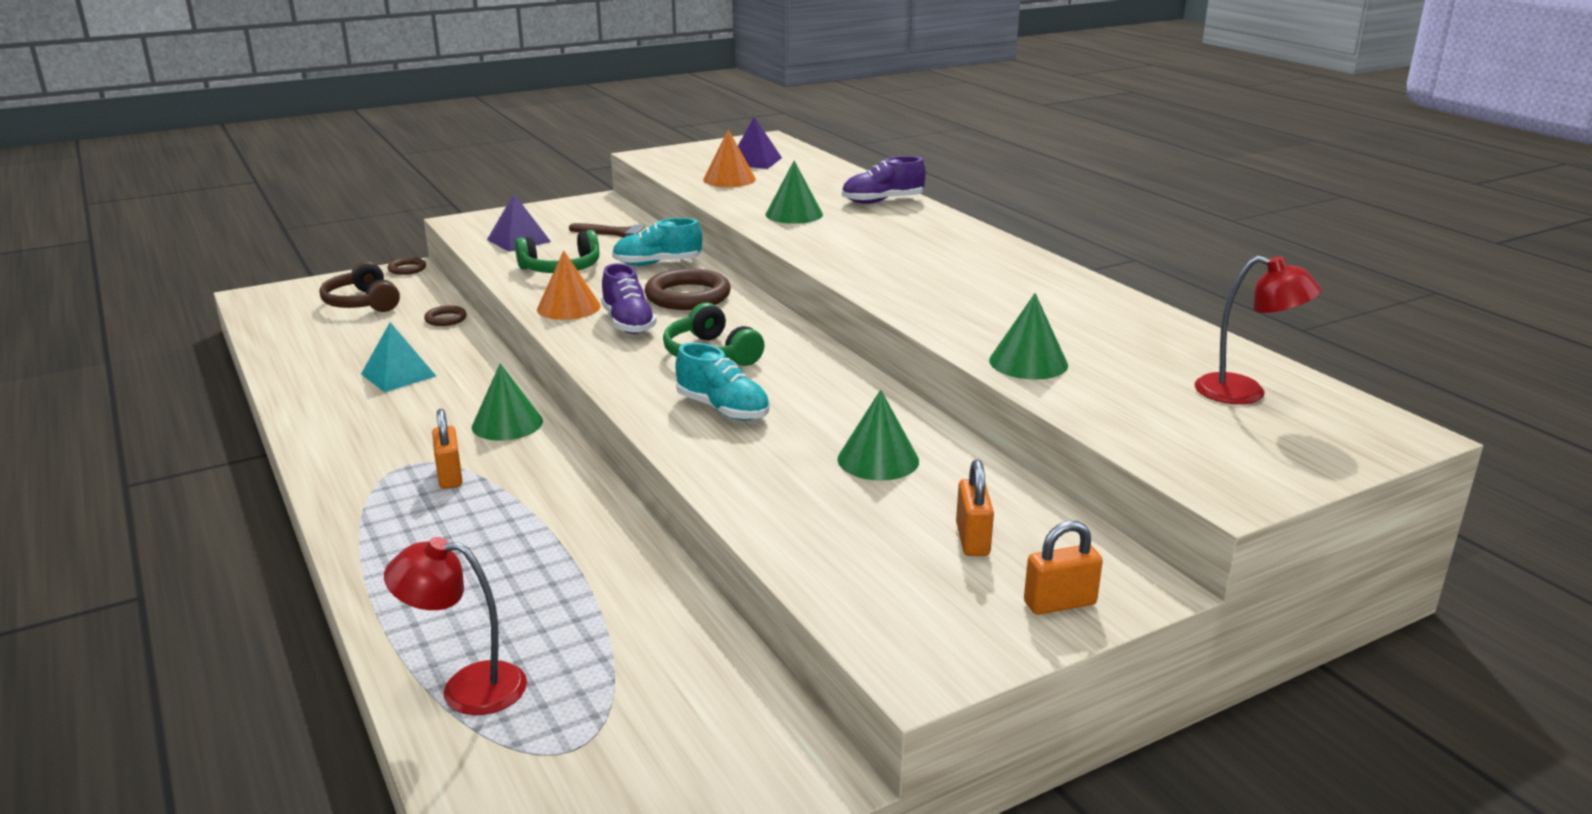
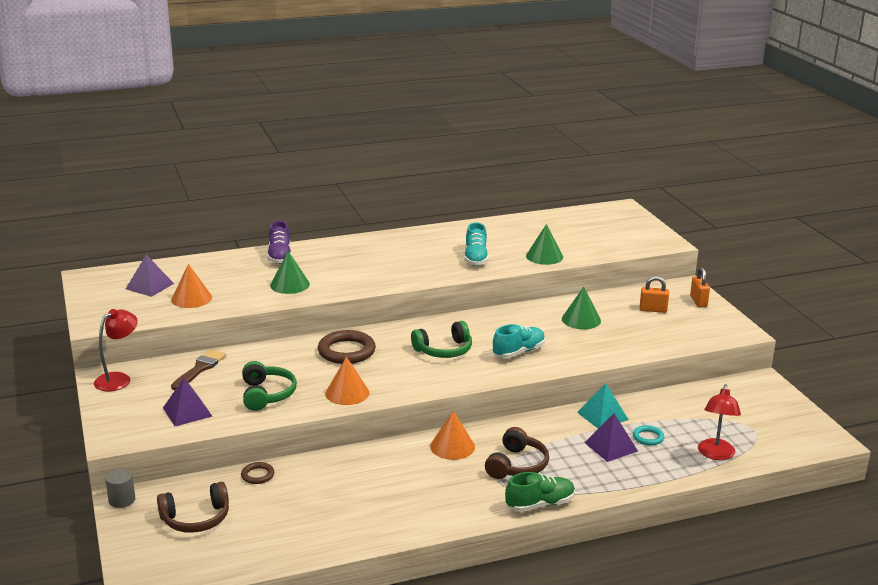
camera: 80 degrees left, 0 degrees up
(336, 501) = (540, 504): none -> green shoe
(398, 375) = (359, 492): turquoise pyramid -> turquoise pyramid (602, 416)
(407, 269) = (122, 500): brown ring -> grey cylinder
(450, 476) = (517, 465): orange padlock -> brown headphones
(502, 560) = (611, 446): none -> purple pyramid
(507, 424) = (452, 446): green cone -> orange cone
(534, 600) = (648, 437): none -> turquoise ring
(628, 323) = (385, 373): purple shoe -> none
(657, 263) = (277, 358): turquoise shoe -> turquoise shoe (475, 258)
(1245, 393) = (584, 223): red lamp -> red lamp (118, 379)

